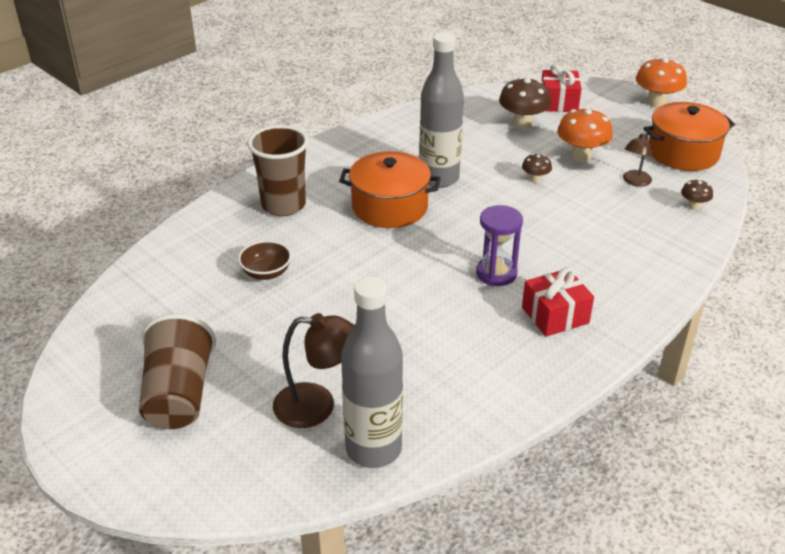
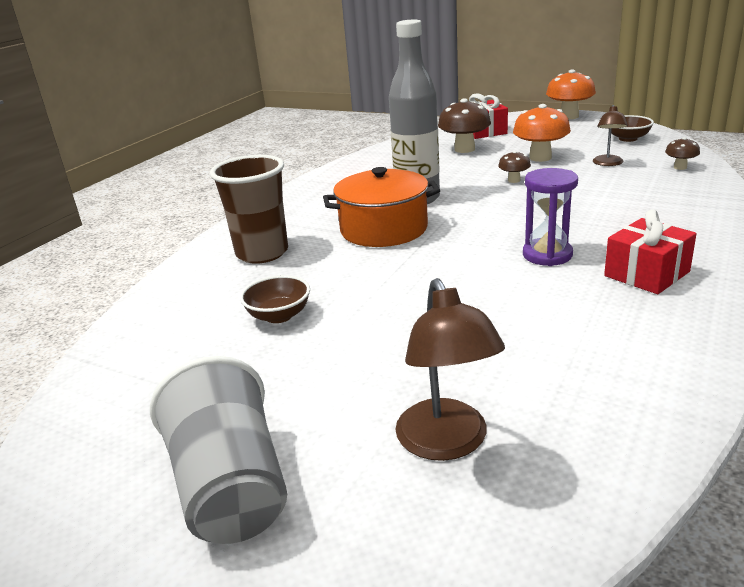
camera: 15 degrees left, 10 degrees down
(179, 395) = (231, 487): brown cup -> grey cup
(317, 406) = (447, 443): brown lamp -> brown lamp turned 90 degrees clockwise
(373, 449) = (569, 475): grey bottle -> none
(683, 153) = (628, 139): orange pot -> brown bowl

